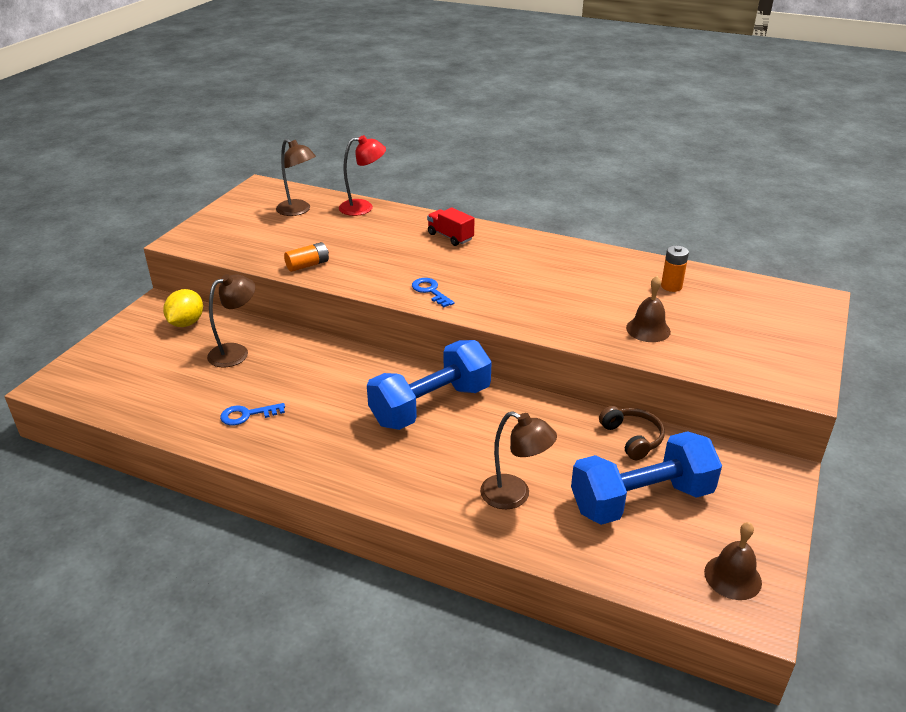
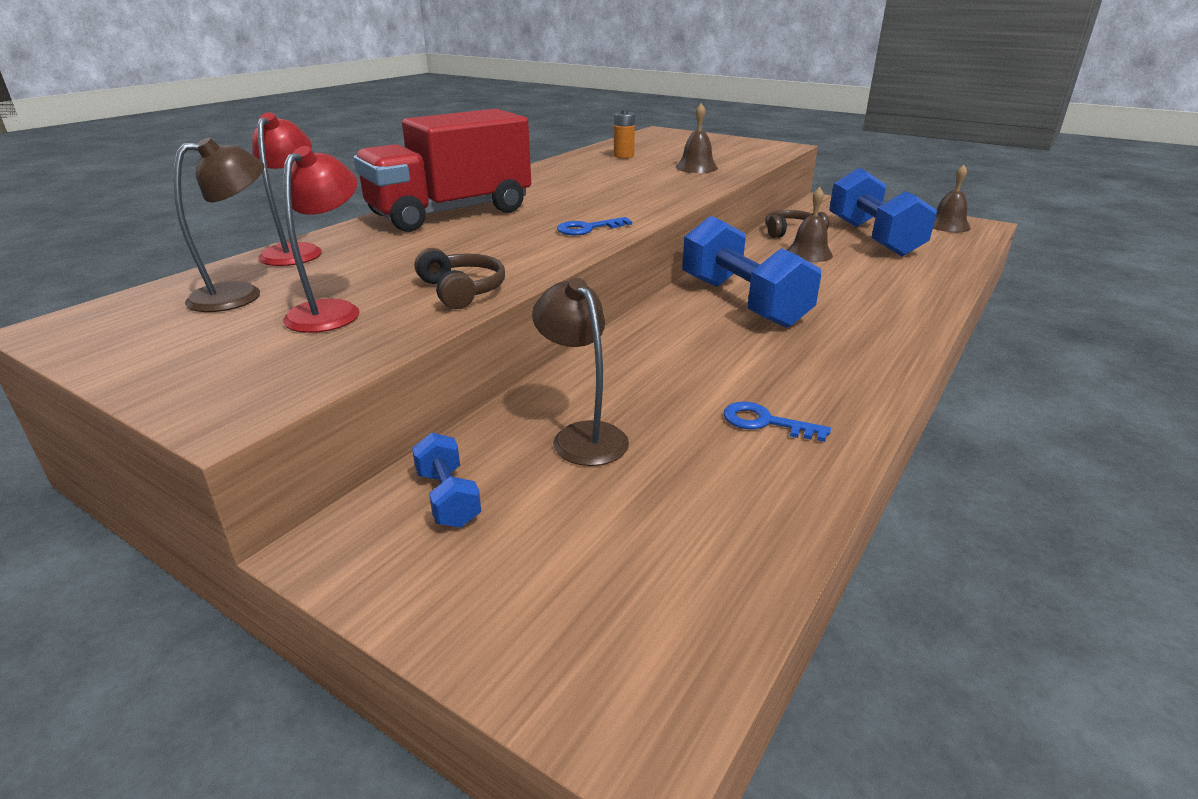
camera: 80 degrees left, 5 degrees down
(186, 323) = (448, 498): yellow lemon -> blue dumbbell
(247, 415) = (765, 422): blue key -> blue key turned 120 degrees clockwise
(279, 237) = (332, 311): none -> red lamp
(308, 265) = (461, 291): orange battery -> brown headphones
(450, 237) = (450, 213): red truck -> red truck, size x2.31
(514, 496) = (886, 278): brown lamp -> none
(566, 447) = (808, 253): none -> brown bell

